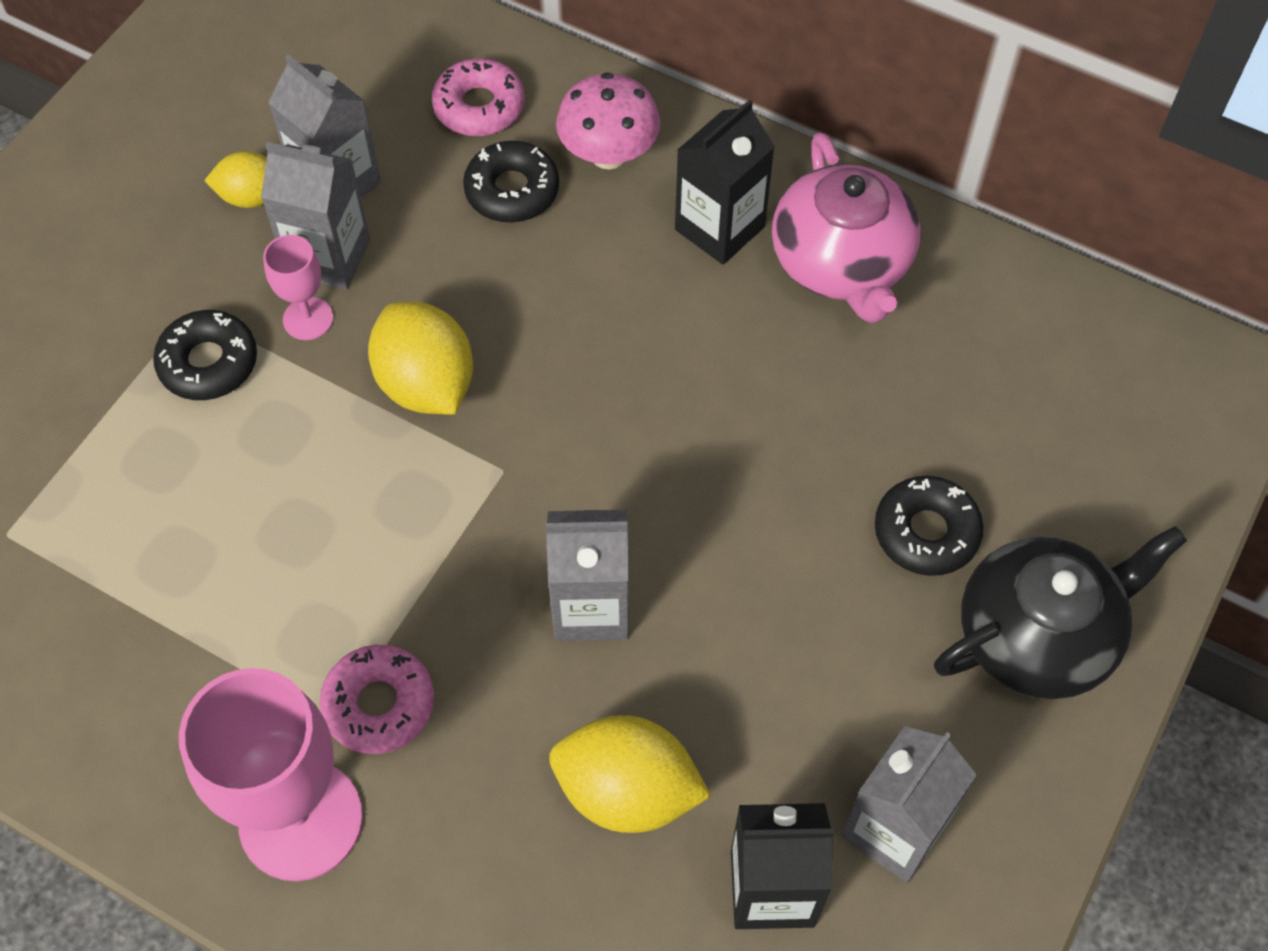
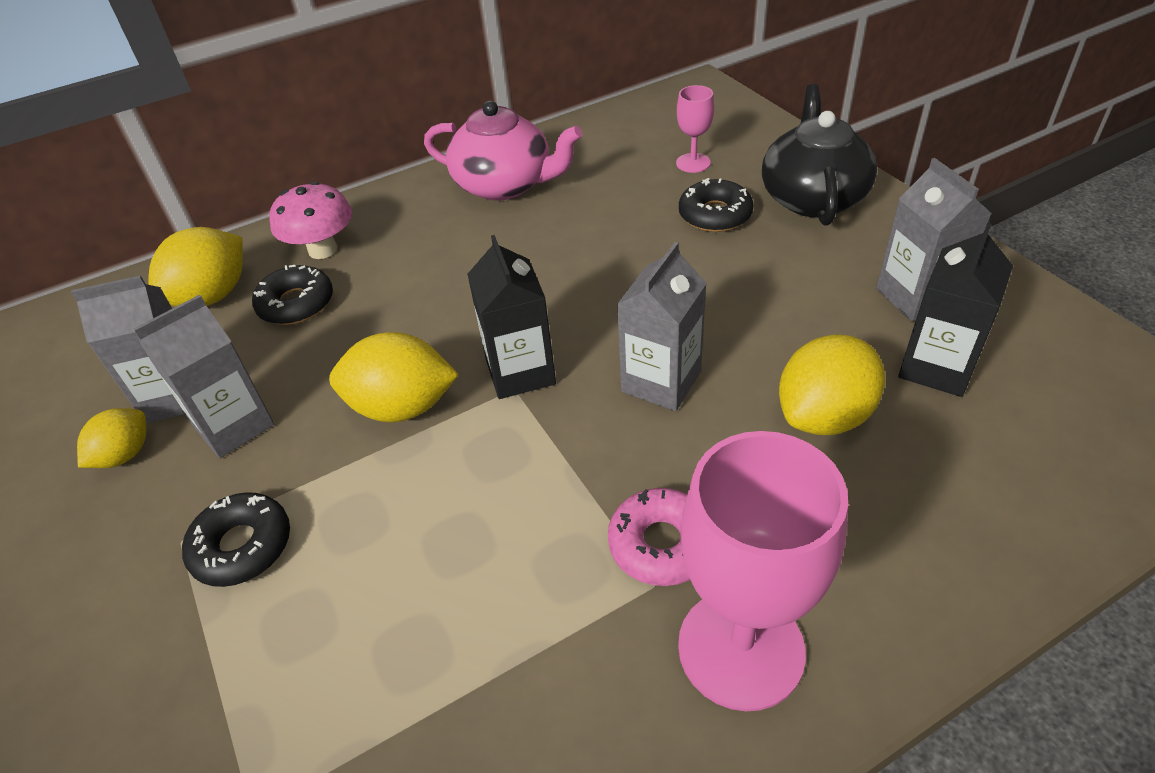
camera: 55 degrees left, 15 degrees down
(308, 319) = (273, 459): pink goblet -> pink goblet (693, 163)
(479, 107) = (212, 296): pink donut -> yellow lemon
(719, 228) = (430, 222): black carton -> black carton (520, 372)

